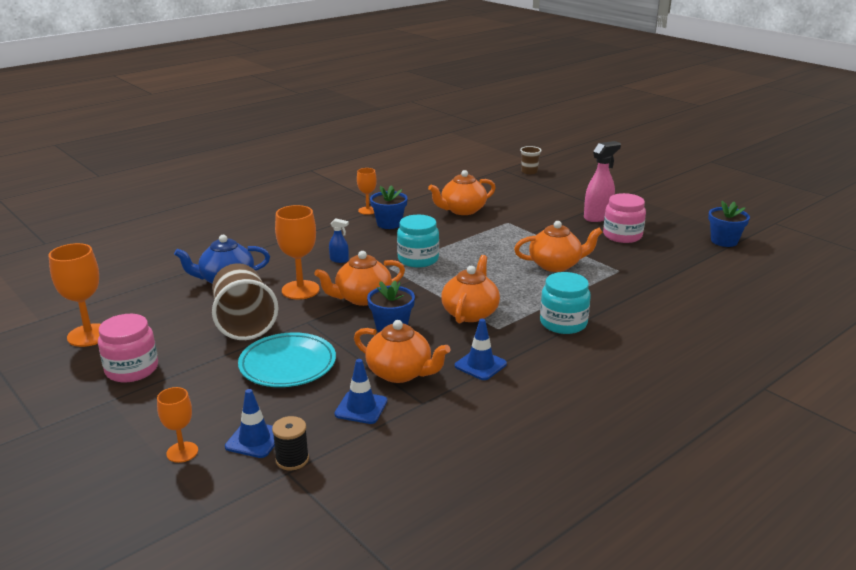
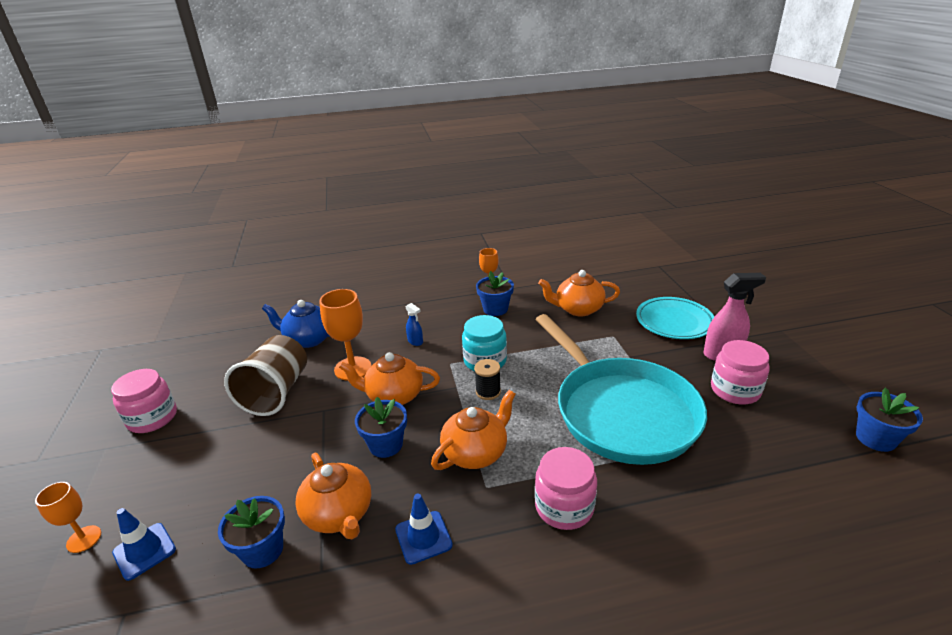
camera: 30 degrees right, 5 degrees up
(89, 335) = (165, 369): orange goblet -> none
(287, 365) = (259, 460): turquoise plate -> turquoise plate (674, 321)
(292, 460) = (144, 597): black spool -> black spool (488, 392)
(361, 408) = (262, 550): blue traffic cone -> blue flower pot
(529, 172) = (686, 274): brown cup -> none
(556, 265) = (622, 412): orange teapot -> turquoise pan
(563, 323) = (564, 507): turquoise jar -> pink jar

